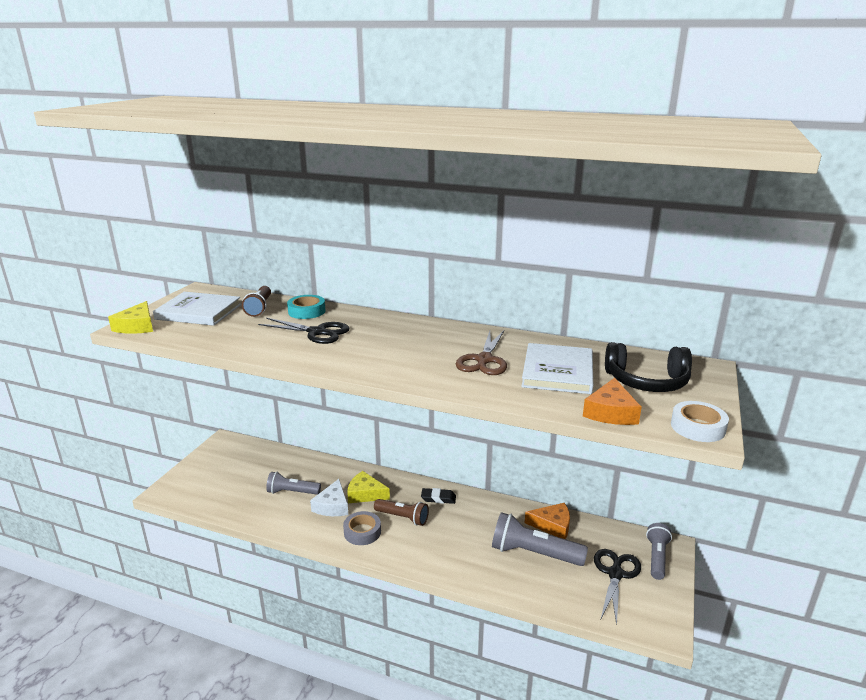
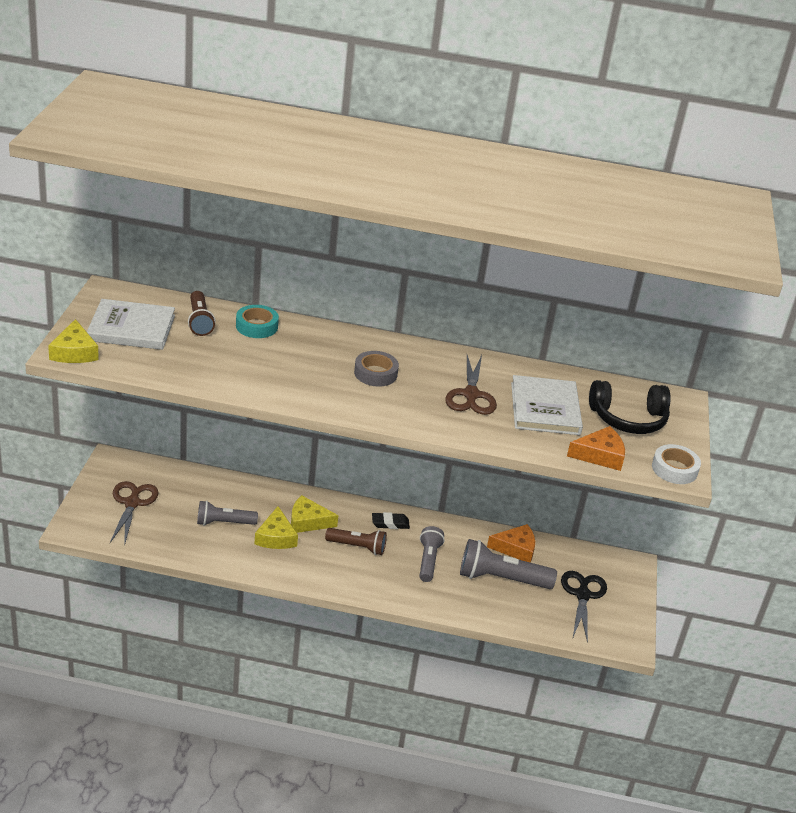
camera: 15 degrees left, 10 degrees up
(223, 474) = (132, 503): none -> brown scissors
(317, 332) = (283, 359): black scissors -> none
(332, 506) = (276, 537): white cheese -> yellow cheese
(362, 532) = (319, 565): grey tape -> grey tape (375, 373)
(611, 412) = (600, 455): orange cheese -> orange cheese turned 105 degrees counterclockwise
(657, 557) = (621, 576): grey flashlight -> grey flashlight (428, 560)

